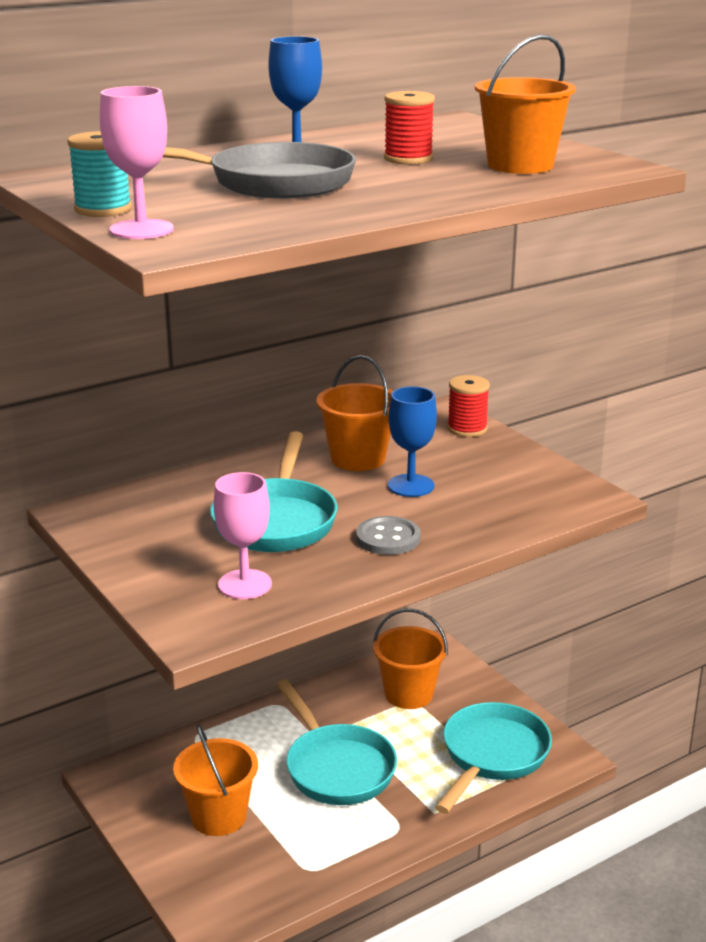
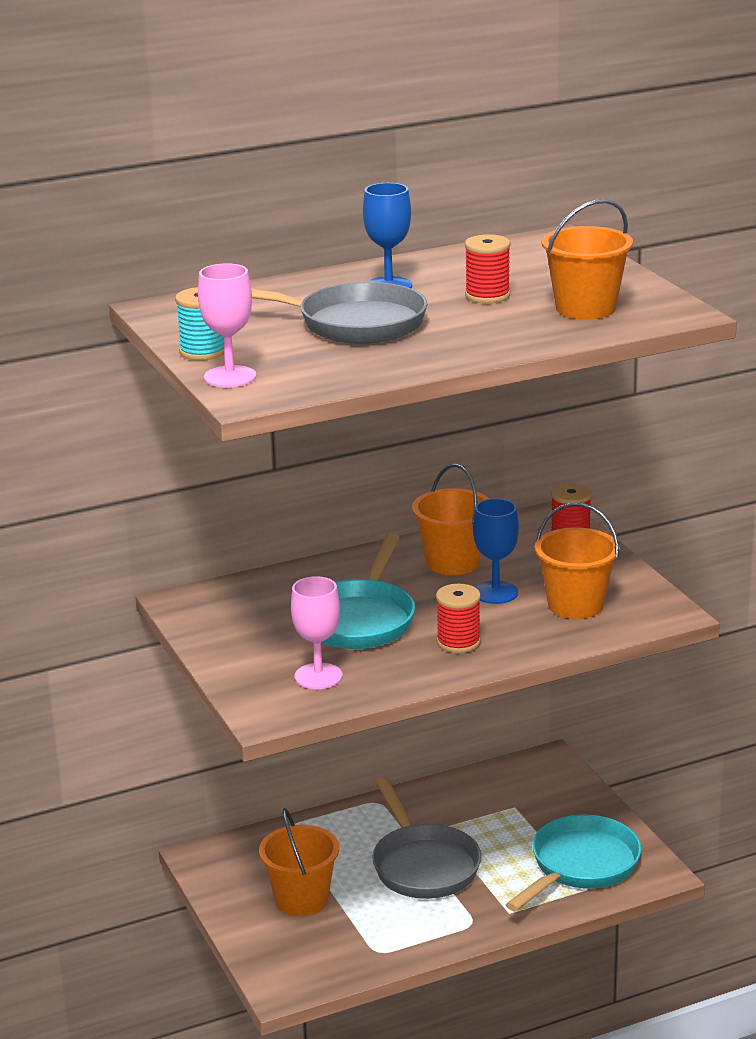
camera: 10 degrees right, 0 degrees up
(336, 767) = (423, 865): turquoise pan -> grey pan
(388, 538) = (458, 642): grey button -> red spool
(409, 694) = (511, 802): orange bucket -> orange bucket (575, 605)

